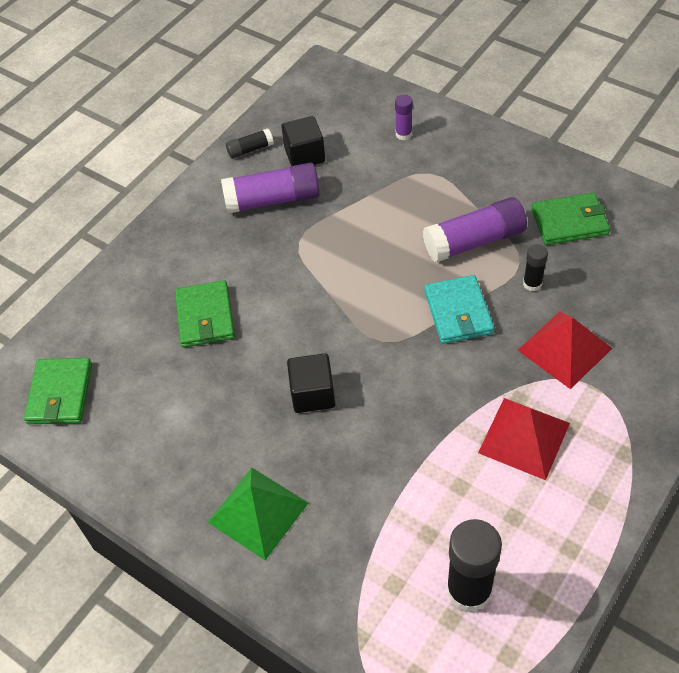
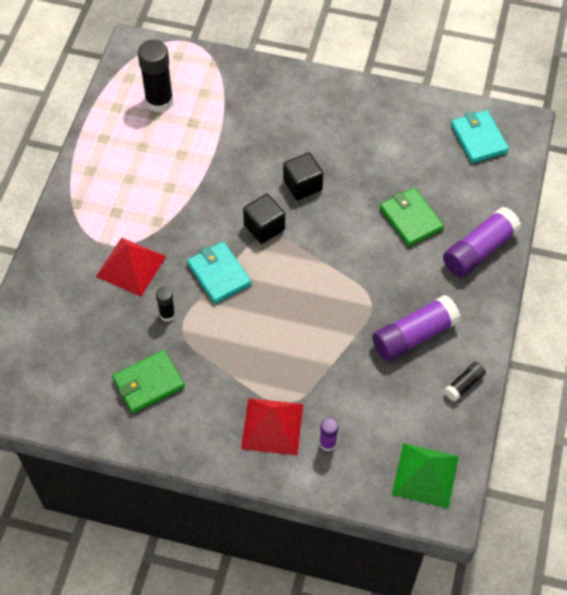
camera: 155 degrees right, 5 degrees up
(60, 394) = (478, 139): green wallet -> turquoise wallet
(258, 512) = (303, 106): green pyramid -> green pyramid (425, 475)
(305, 155) = (410, 392): black cube -> black cube (264, 227)
(474, 241) = (225, 341): purple glue stick -> purple glue stick (479, 250)
(524, 438) = (146, 195): red pyramid -> red pyramid (272, 426)

